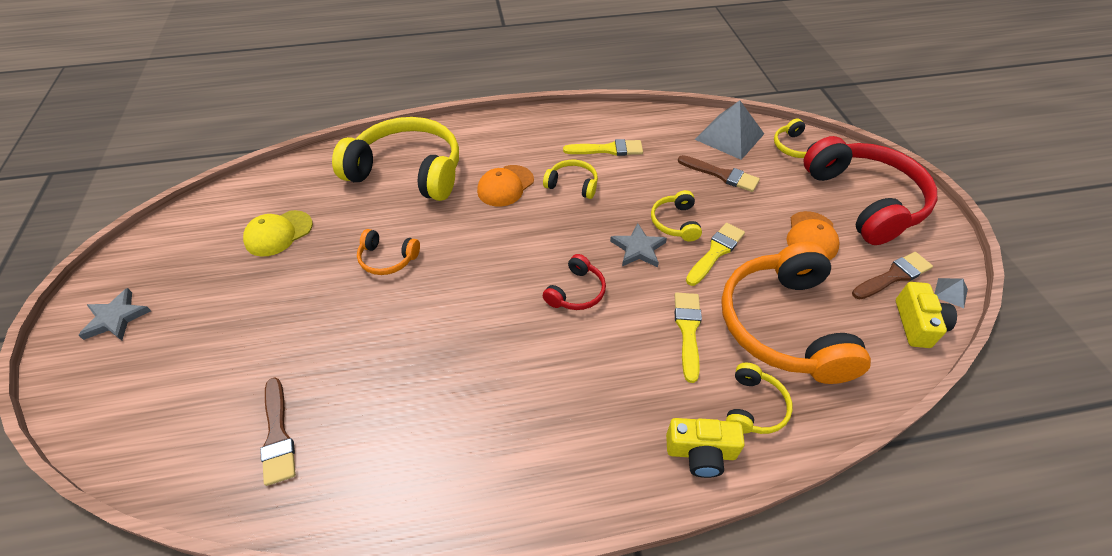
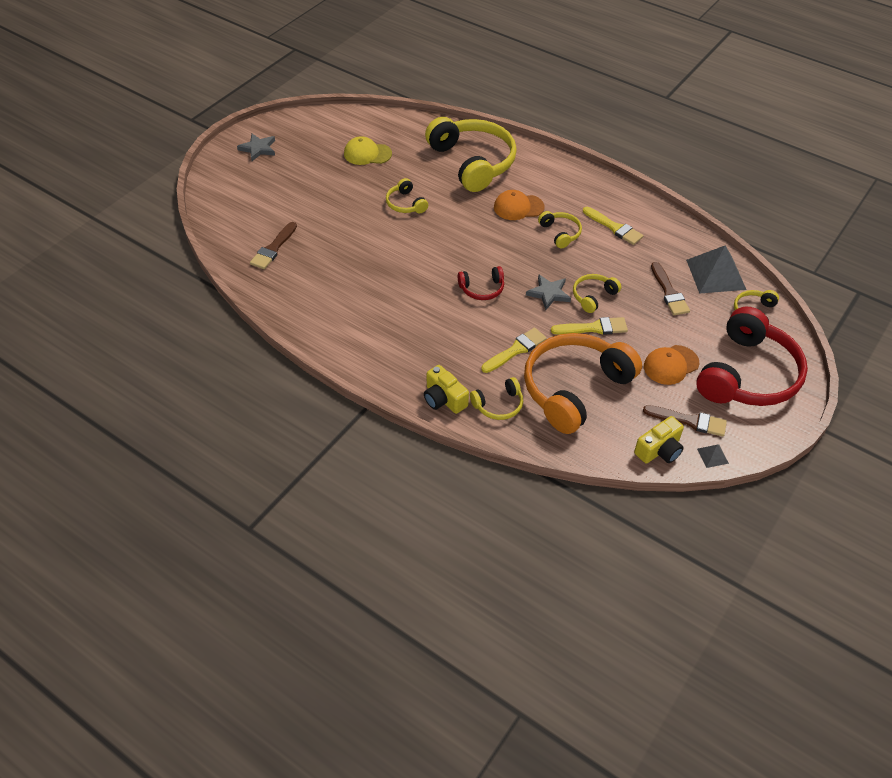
camera: 45 degrees right, 0 degrees up
(387, 259) = (405, 204): orange headphones -> yellow headphones

